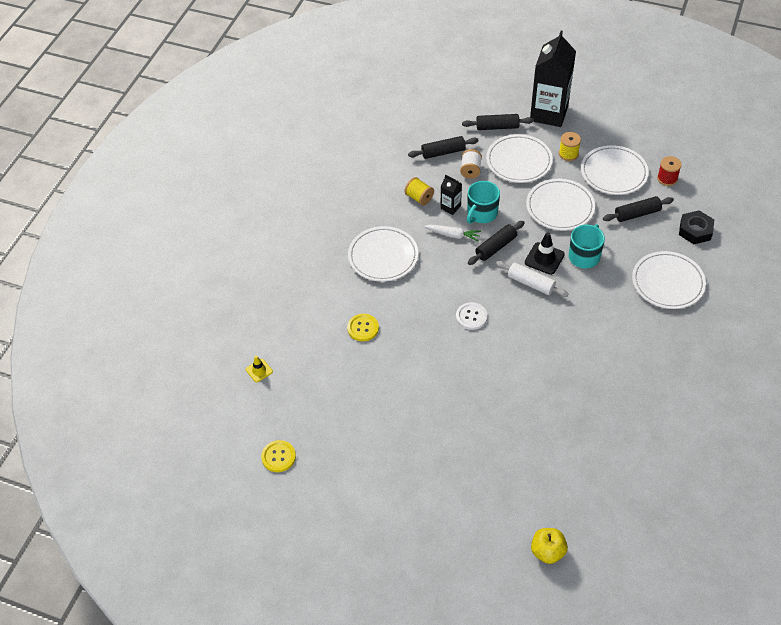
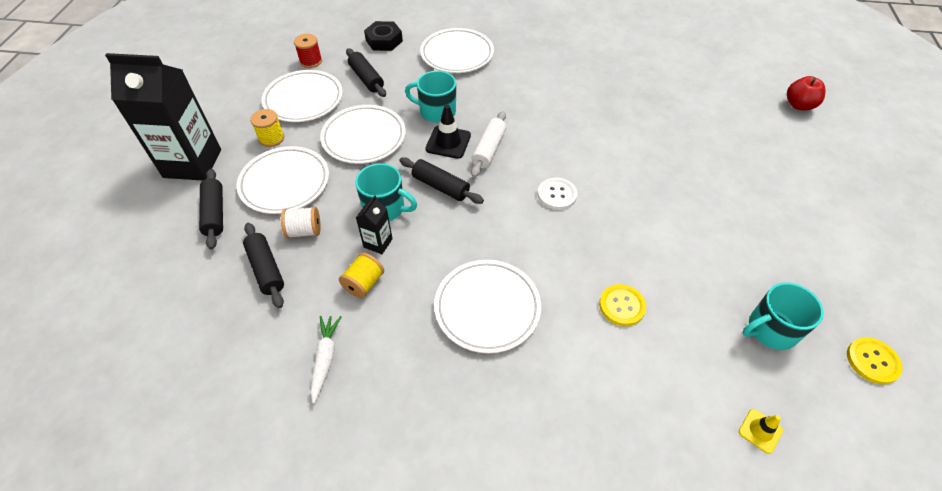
camera: 105 degrees left, 0 degrees up
(319, 407) = (771, 329): none -> turquoise mug
(452, 235) = (429, 232): white carrot -> white carrot (325, 359)
(547, 551) = (799, 105): yellow apple -> red apple

